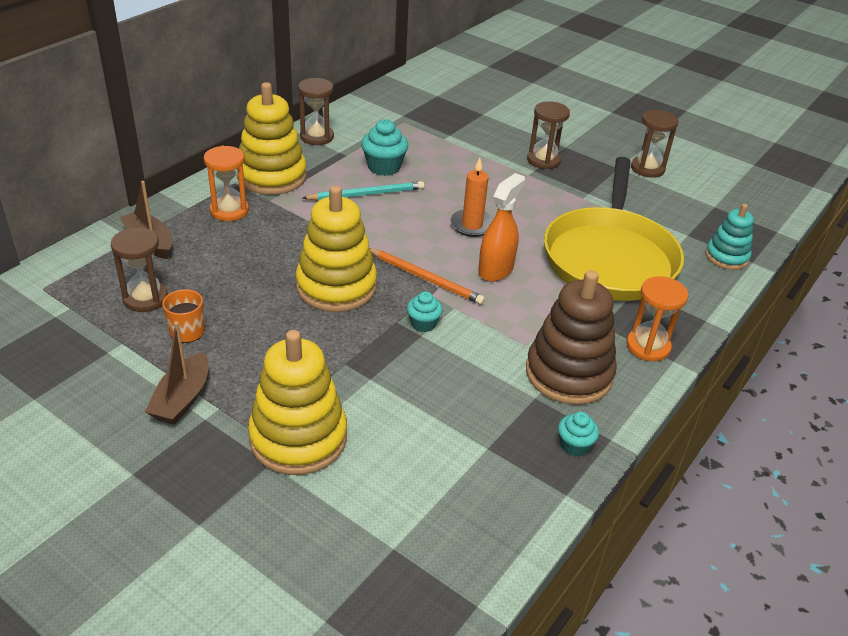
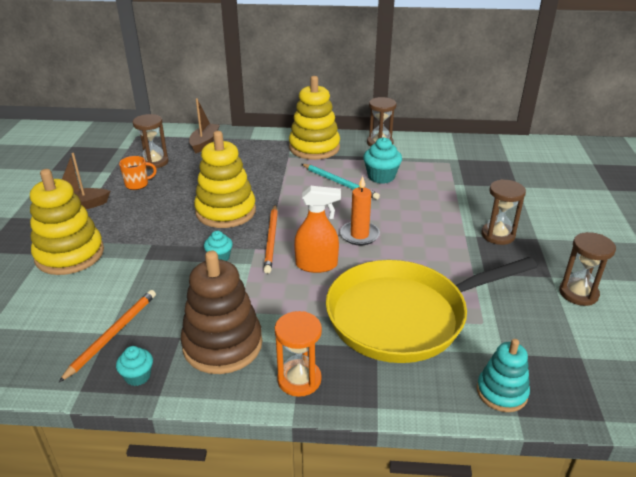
camera: 60 degrees right, 5 degrees down
(229, 211) = (262, 150): orange hourglass -> none
(493, 445) = (112, 334): none -> orange pencil

